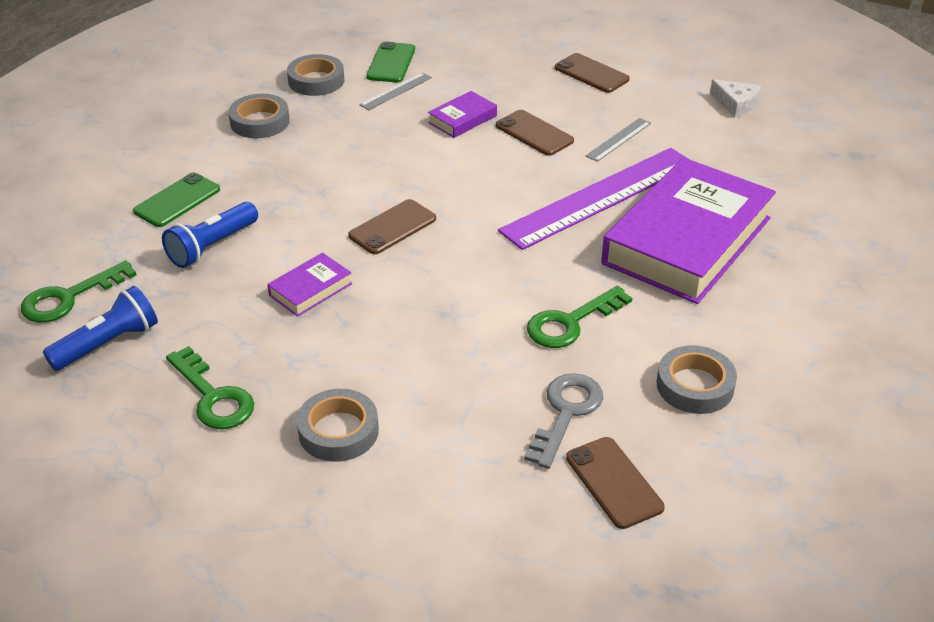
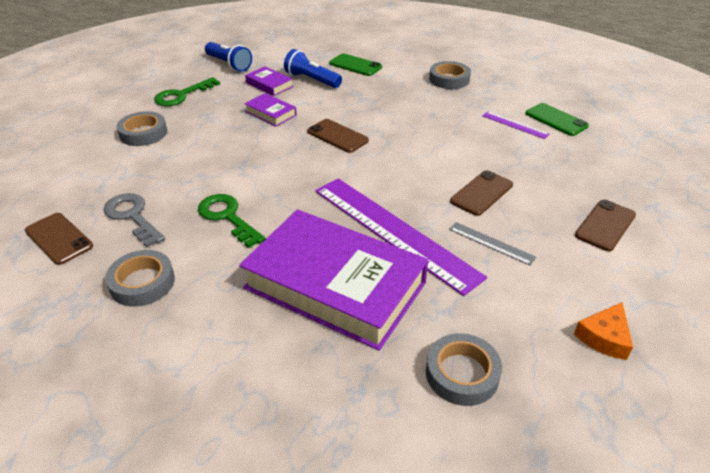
camera: 85 degrees right, 0 degrees up
(68, 298) = (266, 50): green key -> none
(316, 81) = (512, 93): grey tape -> grey tape (462, 373)
(391, 63) = (556, 120): green phone -> green phone turned 45 degrees clockwise
(396, 91) = (515, 125): grey ruler -> purple ruler
(462, 119) = (488, 156): purple book -> purple book (269, 85)
(566, 413) = (132, 216): grey key -> grey key turned 150 degrees counterclockwise
(614, 482) = (58, 238): brown phone -> brown phone turned 75 degrees clockwise
(736, 104) = (604, 337): white cheese -> orange cheese

